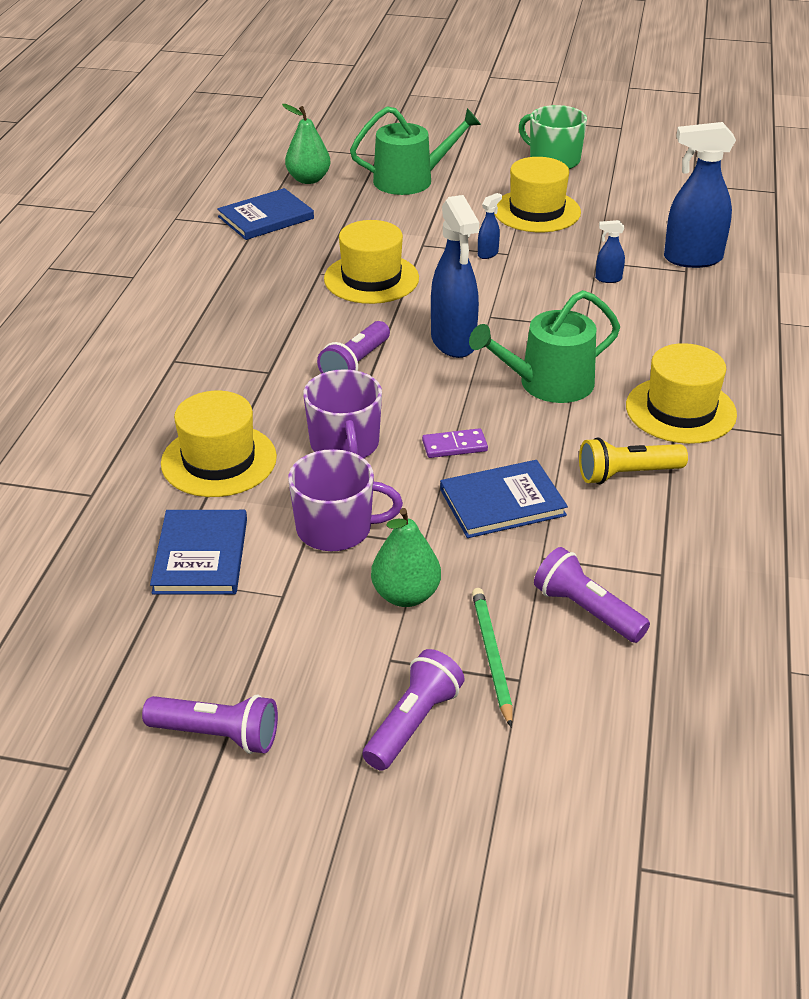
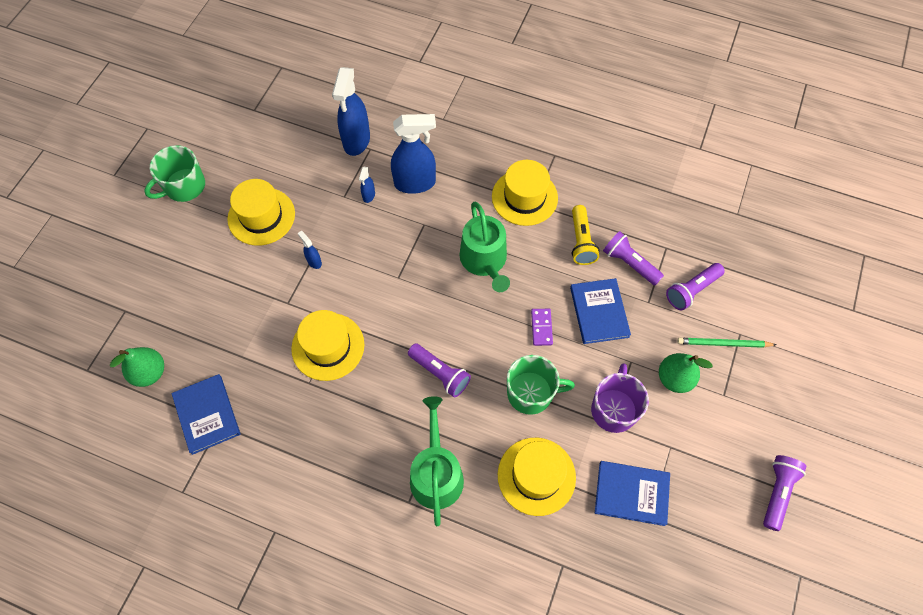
camera: 80 degrees left, 25 degrees up
(345, 445) = (531, 393): purple mug -> green mug
(410, 180) = (180, 293): green watering can -> green watering can (436, 473)
(413, 723) = (769, 391): purple flashlight -> purple flashlight (629, 263)
(453, 342) = (426, 306): blue spray bottle -> blue spray bottle (415, 183)

